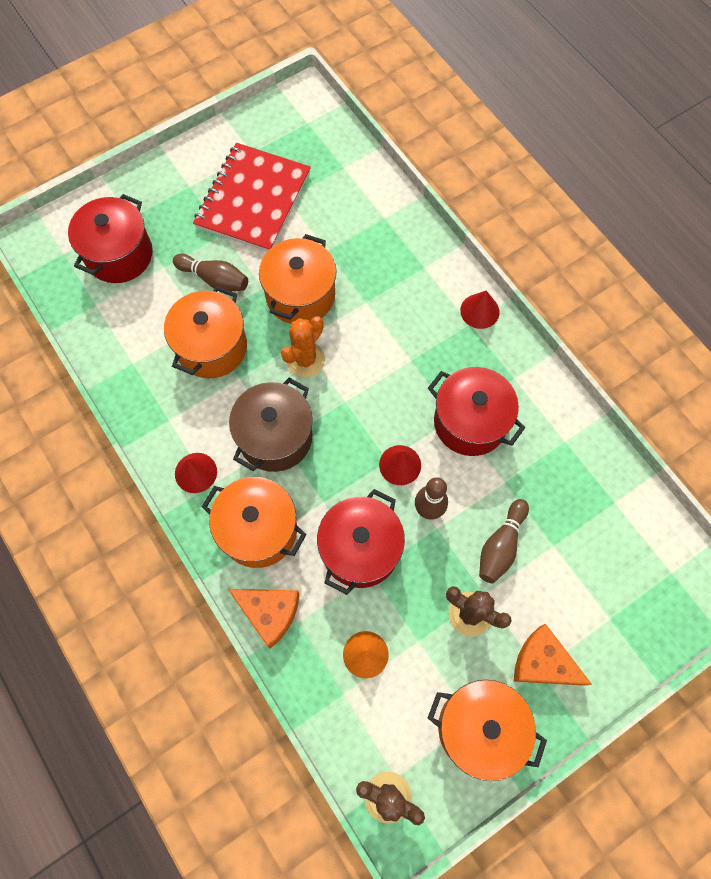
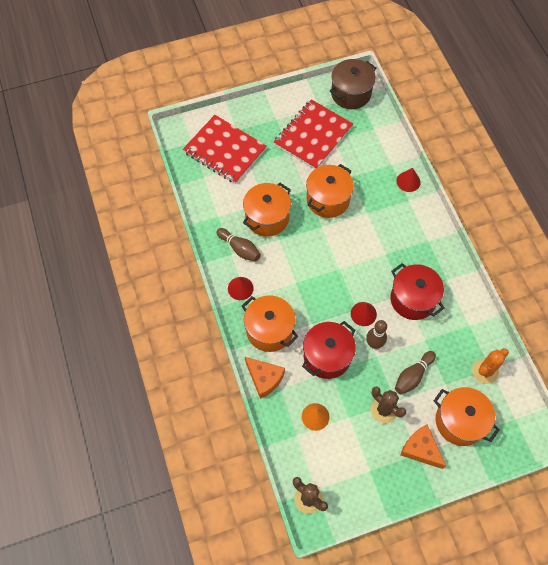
camera: 15 degrees right, 5 degrees down
(119, 255) = (224, 151): red pot -> red notebook
(214, 279) = (278, 178): brown bowling pin -> brown bowling pin (239, 249)
(275, 437) = (292, 279): brown pot -> brown pot (351, 94)
(305, 360) = (321, 238): orange cactus -> orange cactus (485, 371)
(479, 311) = (436, 234): red cone -> red cone (408, 181)
(479, 728) = (372, 476): orange pot -> orange pot (459, 421)

